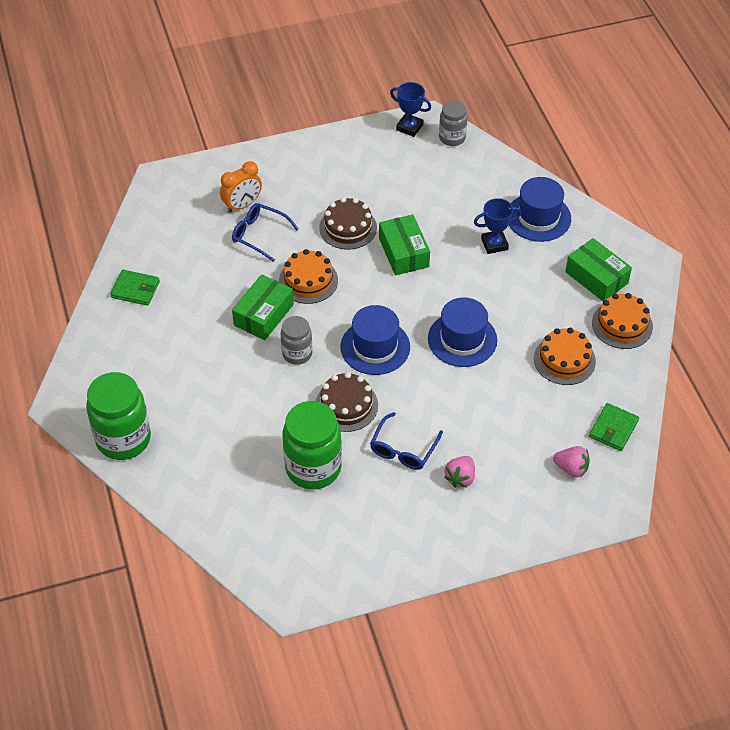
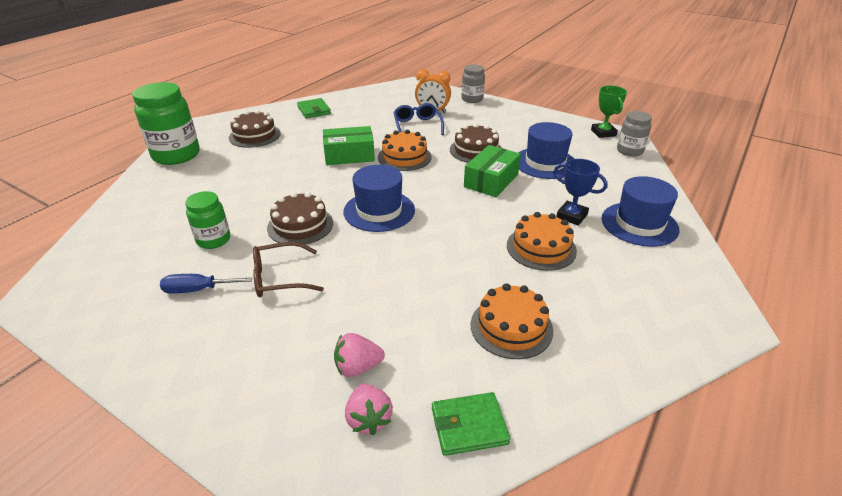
camera: 50 degrees right, 15 degrees down
(144, 362) = (254, 135): none -> brown cake
(297, 353) = (329, 182): grey jar -> grey jar (472, 99)
(313, 468) = (213, 240): green jar -> green jar, size x0.57
(372, 501) = (197, 290): none -> blue screwdriver
(403, 449) = (280, 277): blue glasses -> brown glasses
(409, 127) = (603, 133): blue trophy -> green trophy
(460, 478) = (275, 332): pink strawberry -> pink strawberry (358, 367)
(462, 339) = (446, 249): blue hat -> blue hat (545, 163)
(596, 277) = (641, 294): green box -> none
(622, 324) = (617, 346): orange cake -> orange cake (541, 248)

